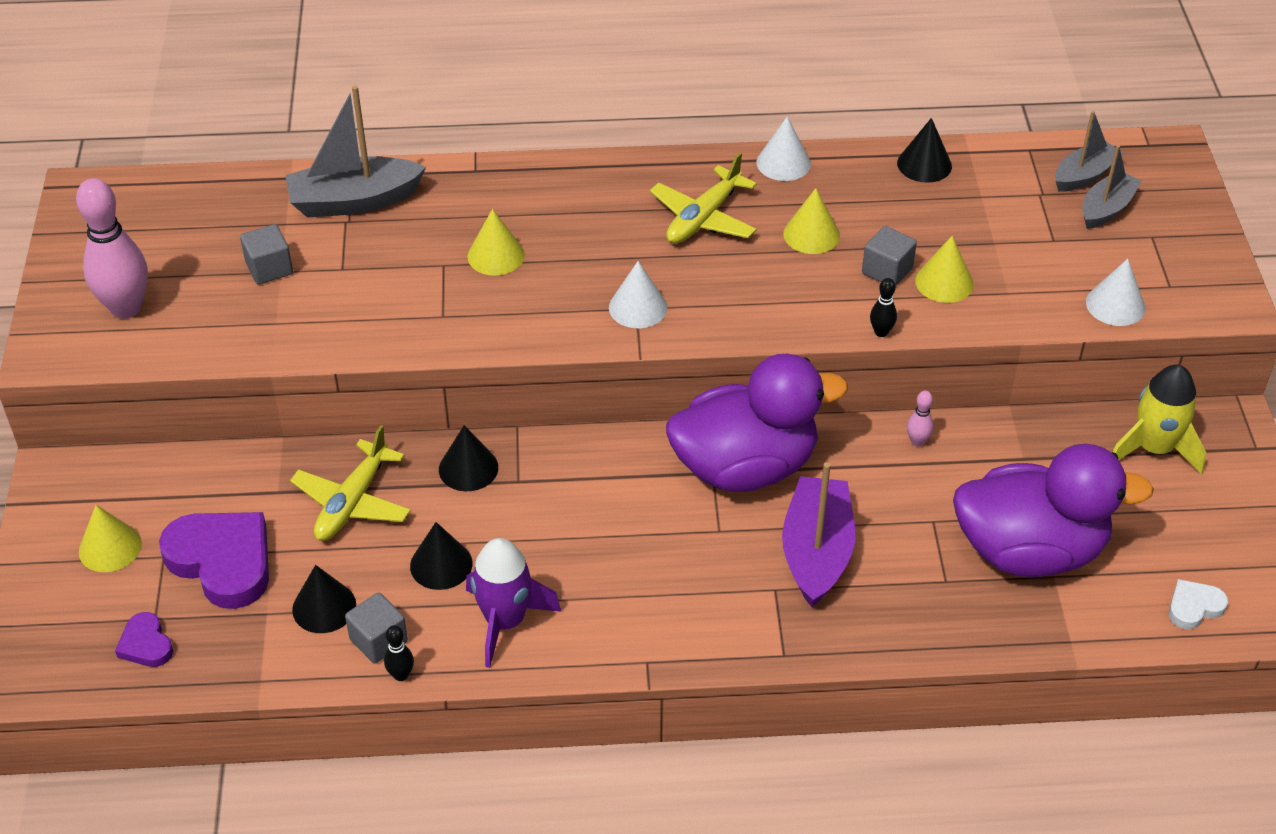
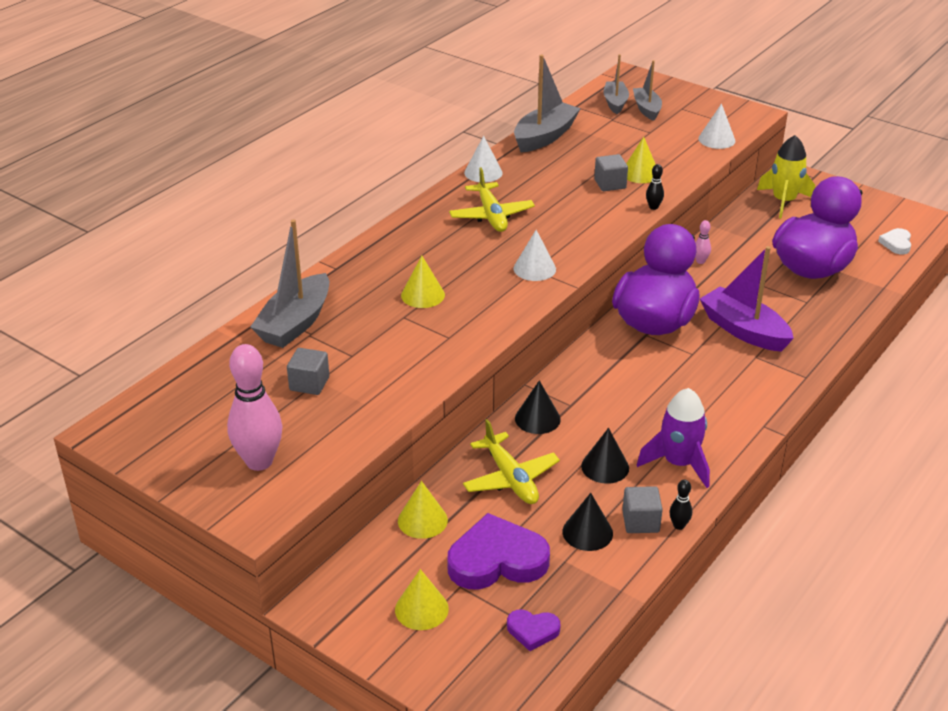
camera: 50 degrees left, 10 degrees down
(811, 234) = (551, 191): yellow cone -> yellow cone (422, 520)
(924, 164) = (544, 136): black cone -> grey boat

